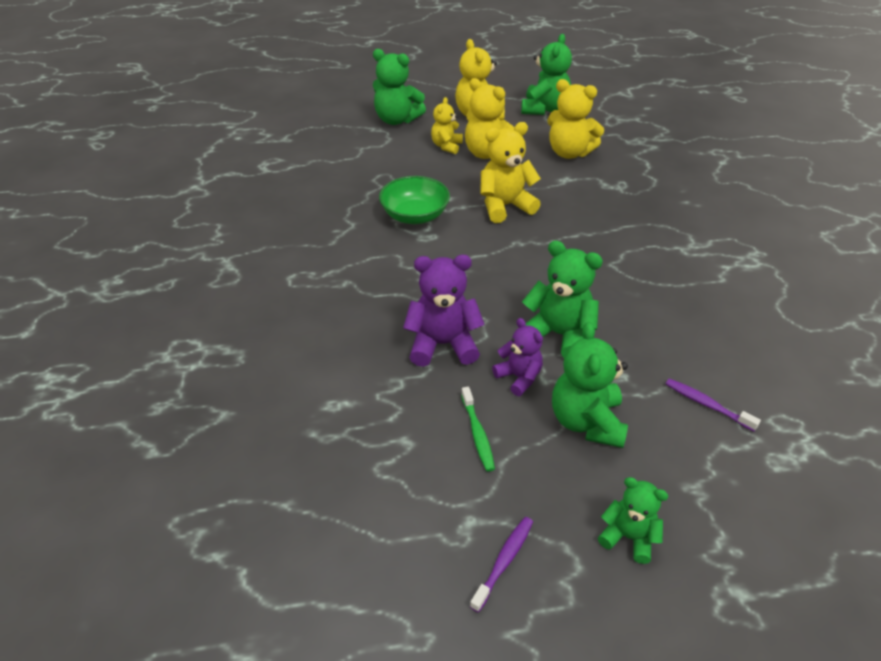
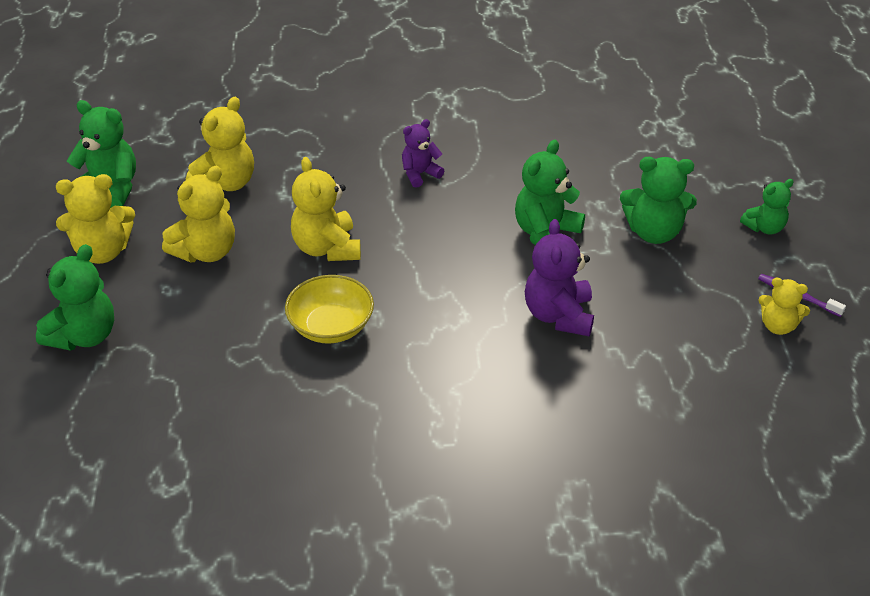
camera: 85 degrees left, 0 degrees up
(415, 215) = (331, 326): green bowl -> yellow bowl
(446, 146) = (176, 288): yellow teddy bear -> yellow teddy bear (778, 326)
(477, 434) = (672, 300): green toothbrush -> none
(519, 377) = (603, 266): purple teddy bear -> purple teddy bear (420, 174)
(628, 537) = (764, 227): green teddy bear -> green teddy bear turned 150 degrees counterclockwise
(707, 404) = (631, 163): purple toothbrush -> none

